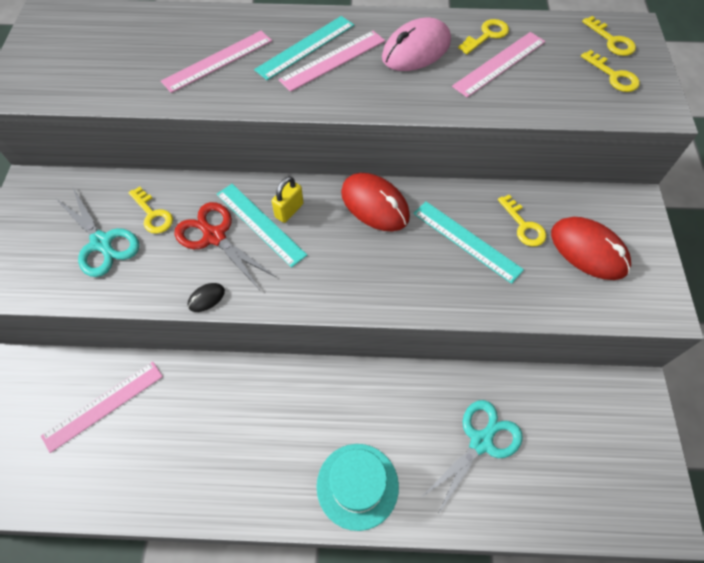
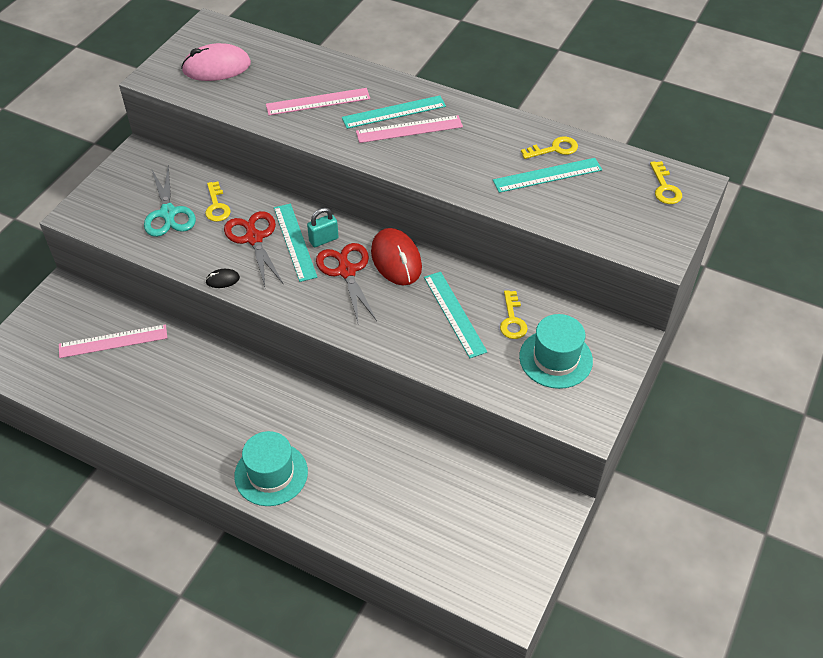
camera: 25 degrees right, 10 degrees down
(289, 210) = (323, 240): yellow padlock -> turquoise padlock
(333, 236) = (346, 271): none -> red scissors
(416, 50) = (484, 142): pink mouse -> pink mouse (216, 67)
(481, 442) = (390, 486): turquoise scissors -> none
(499, 64) = (547, 175): pink ruler -> turquoise ruler
(588, 250) = (555, 359): red mouse -> turquoise hat
(613, 75) = (641, 216): yellow key -> none

